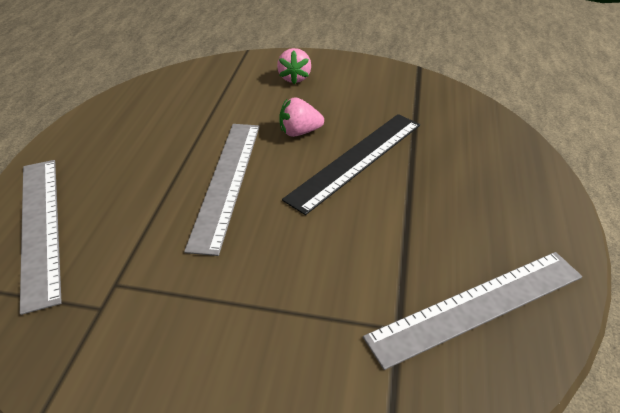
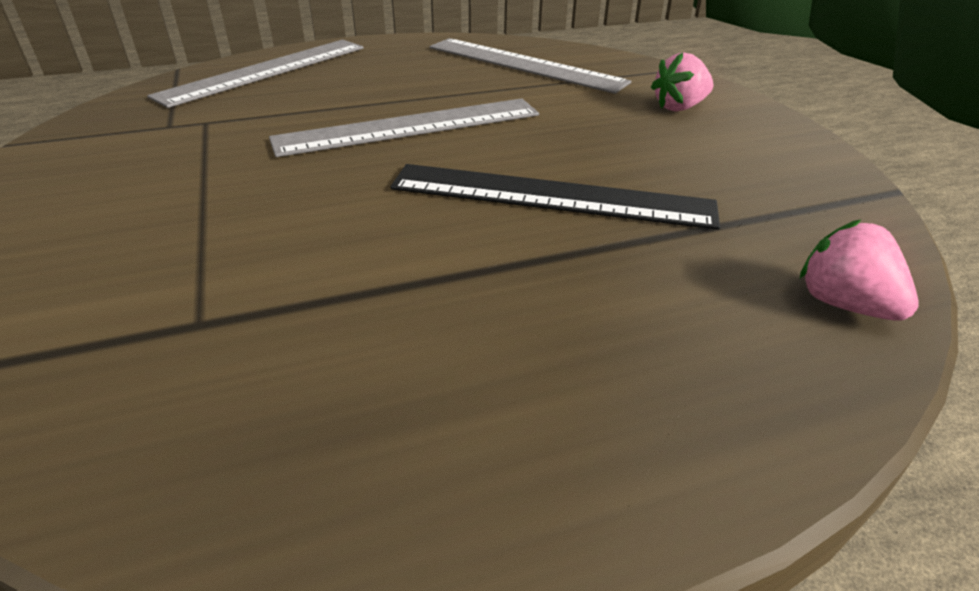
camera: 60 degrees right, 5 degrees down
(299, 132) = (562, 141): pink strawberry -> pink strawberry (843, 304)
(477, 306) = (281, 402): grey ruler -> grey ruler (524, 65)

